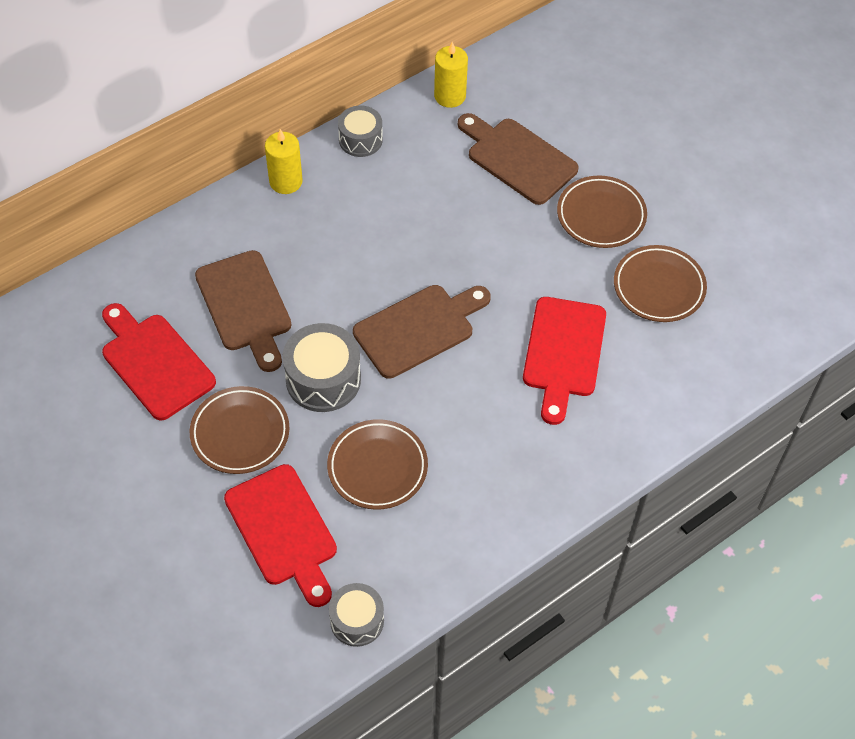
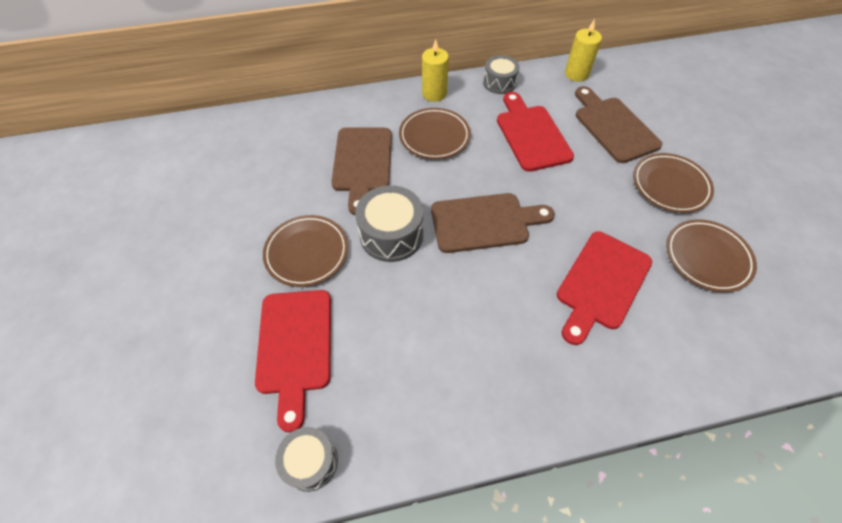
camera: 25 degrees right, 0 degrees up
(155, 362) = (277, 180): red cutting board -> red cutting board (531, 134)
(377, 467) = (399, 322): brown plate -> brown plate (434, 137)

